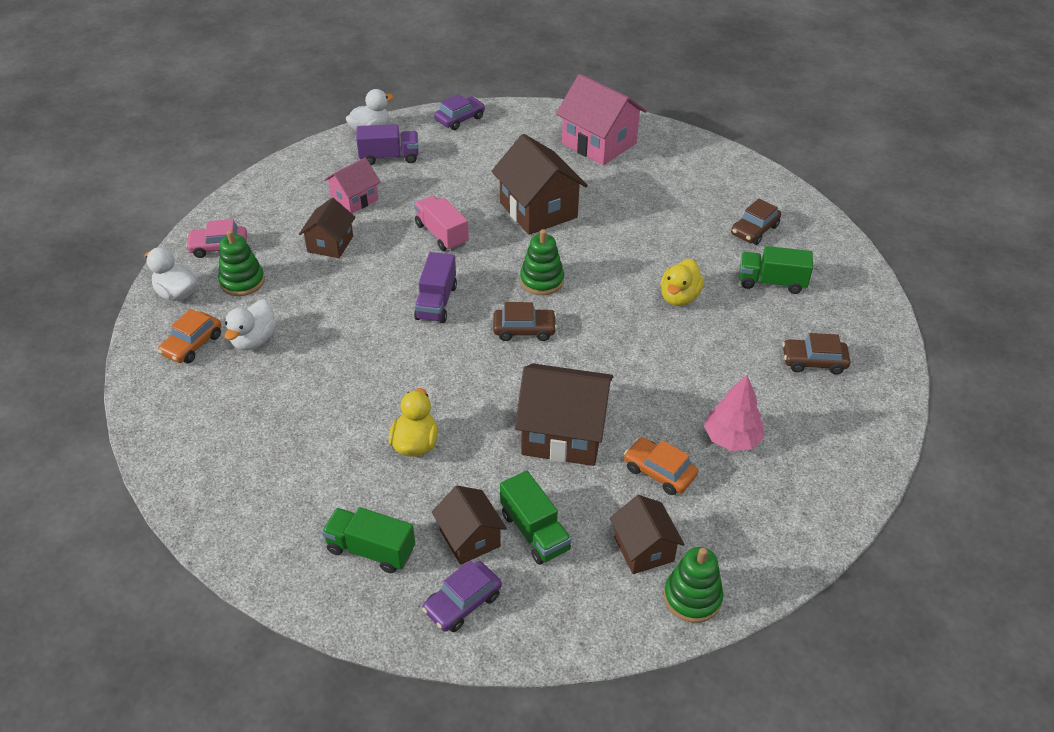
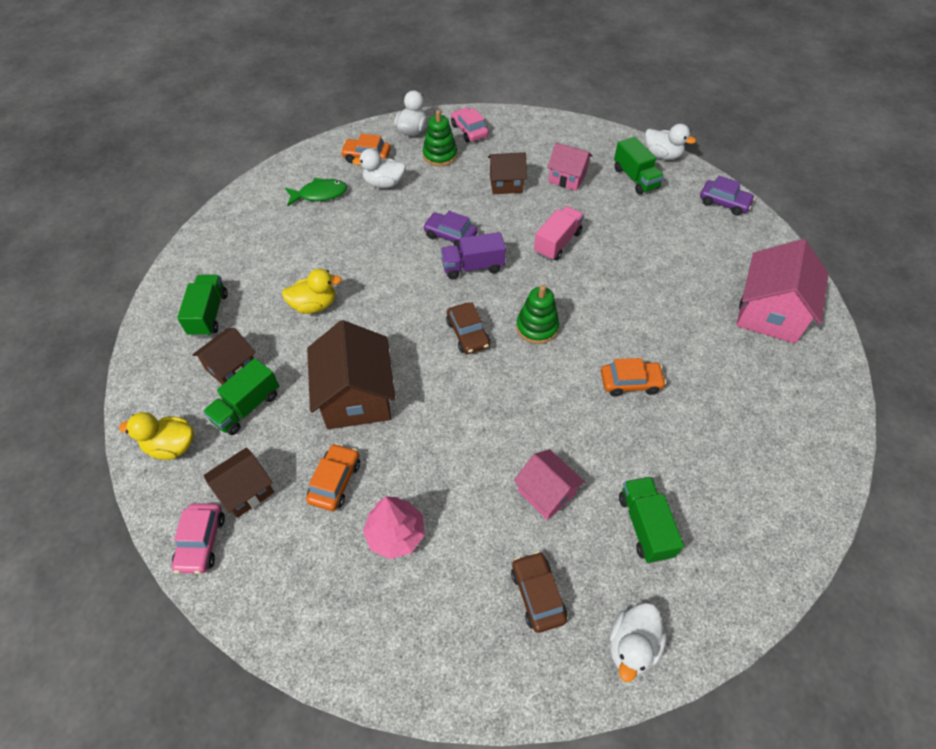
camera: 70 degrees right, 10 degrees up
(228, 403) = (320, 194): none -> green fish
(389, 157) = (635, 178): purple truck -> green truck
(462, 603) = (171, 382): purple car -> purple car (450, 235)
(538, 210) = (632, 296): brown house -> none
(633, 243) = (630, 382): none -> orange car
(679, 297) = (573, 442): yellow duck -> yellow duck (171, 446)
(692, 597) = (201, 542): green stacking toy -> pink car
(722, 328) = (546, 492): none -> pink house
(754, 230) = (723, 490): brown car -> none
(866, 322) = (631, 646): none -> white duck

